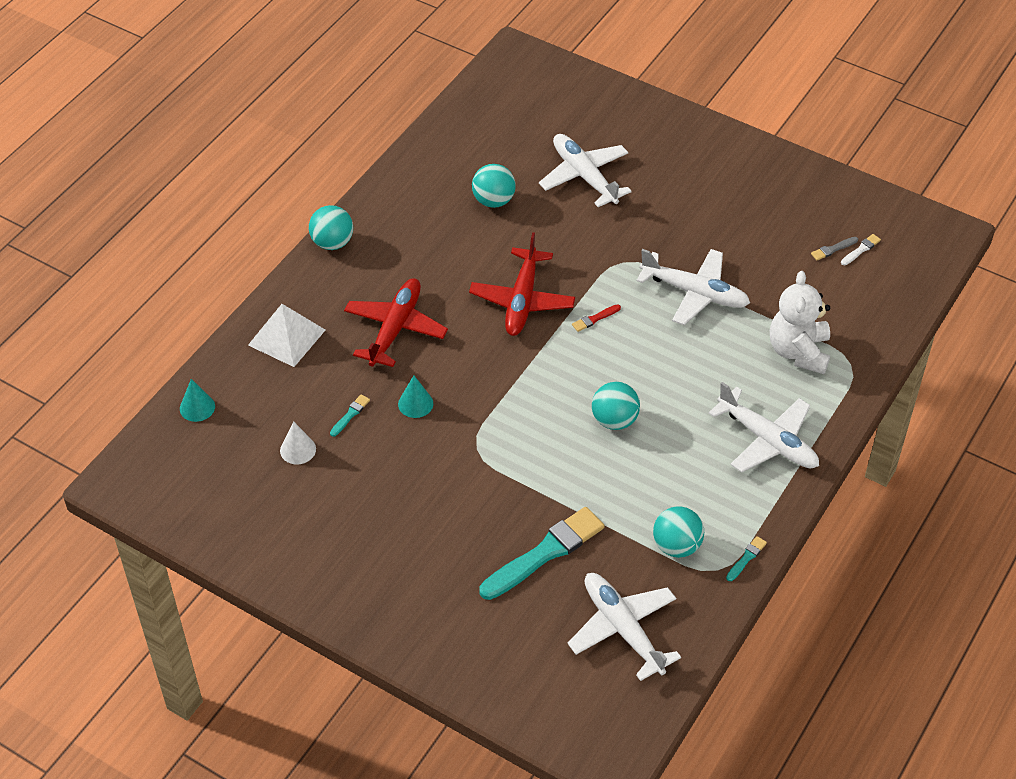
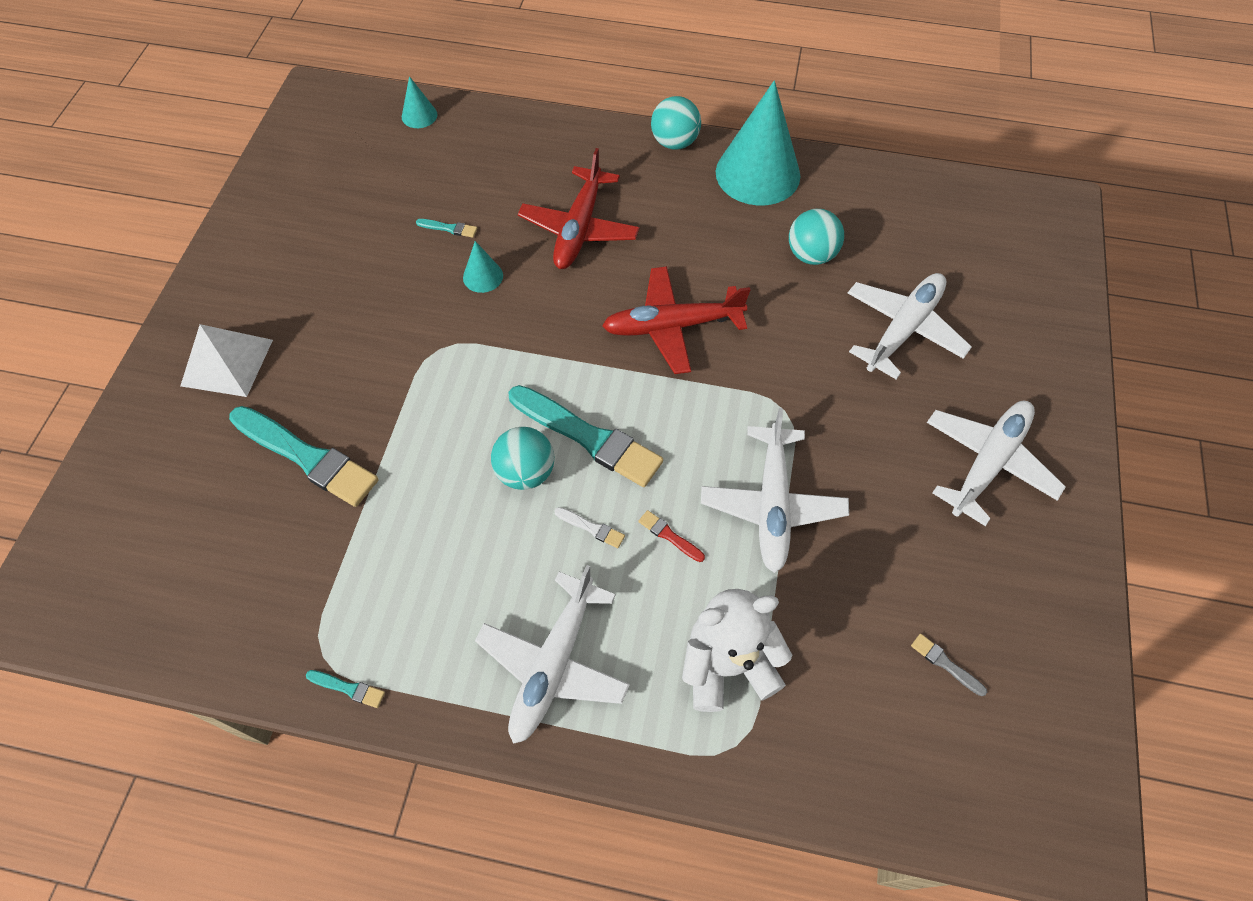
camera: 70 degrees right, 10 degrees up
(286, 337) = (532, 149): white pyramid -> white pyramid (227, 362)
(298, 449) = (390, 203): white cone -> none
(395, 203) = (757, 173): none -> turquoise cone
(395, 329) = (579, 228): red plane -> red plane turned 105 degrees clockwise
(595, 319) = (677, 406): red brush -> red brush (669, 536)
(600, 376) = (588, 437): none -> turquoise brush
(623, 629) = (211, 571): white plane -> white plane (987, 463)
(676, 546) = (349, 597): turquoise ball -> none
(861, 250) = (967, 705): white brush -> white brush (591, 528)

